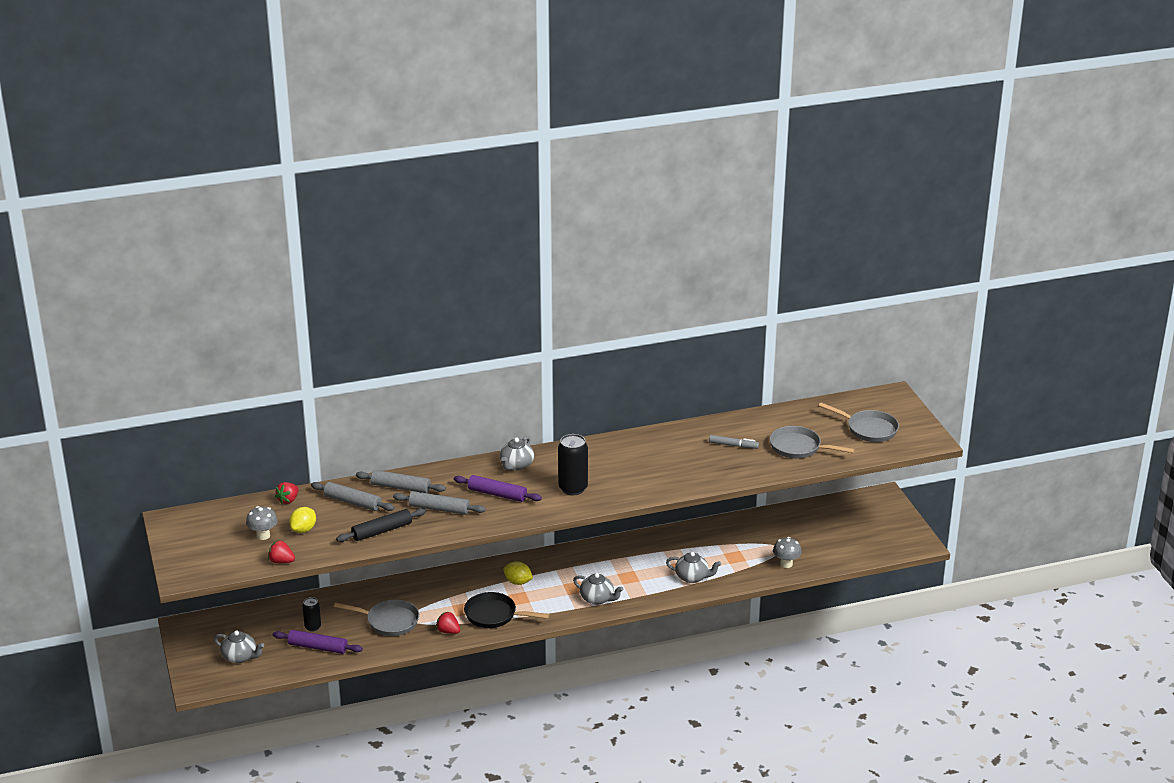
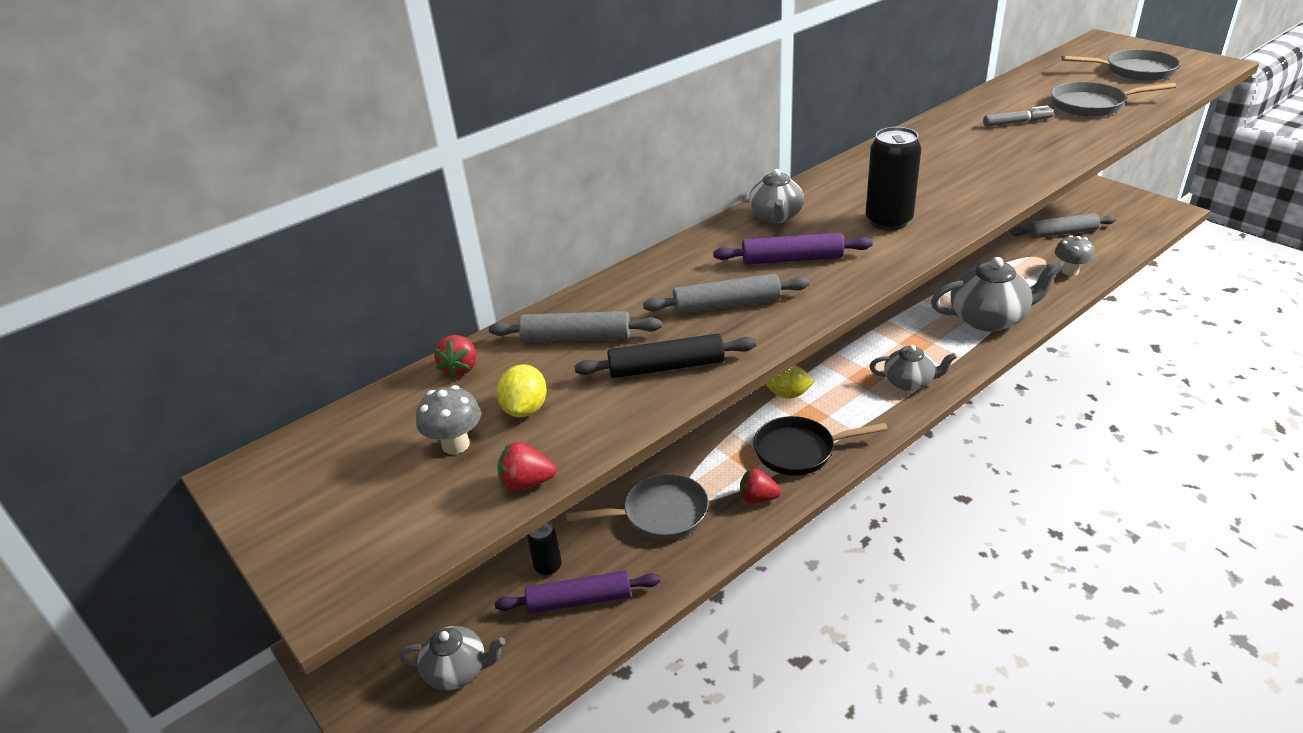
camera: 20 degrees left, 5 degrees up
(382, 531) = (666, 367): black rolling pin -> black rolling pin turned 45 degrees clockwise
(400, 487) = (635, 293): grey rolling pin -> grey rolling pin (1061, 233)
(692, 577) = (989, 319): grey teapot -> grey teapot, size x1.68

